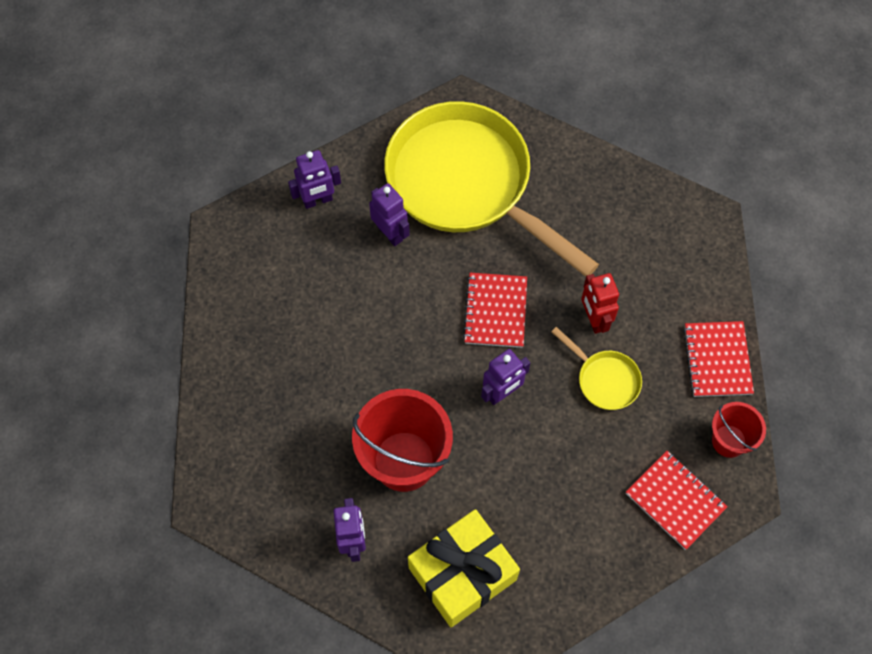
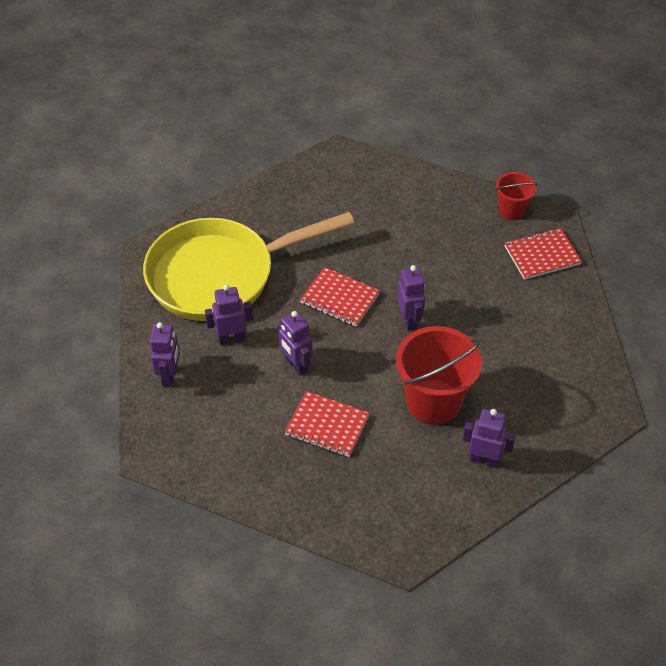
camera: 65 degrees left, 15 degrees down
(386, 307) = (296, 365): none -> purple robot
(462, 573) = (542, 398): yellow gift -> none
(594, 319) = (380, 245): red robot -> none
(604, 379) = (430, 257): yellow pan -> none
(717, 360) = (449, 192): red notebook -> red notebook (327, 425)

